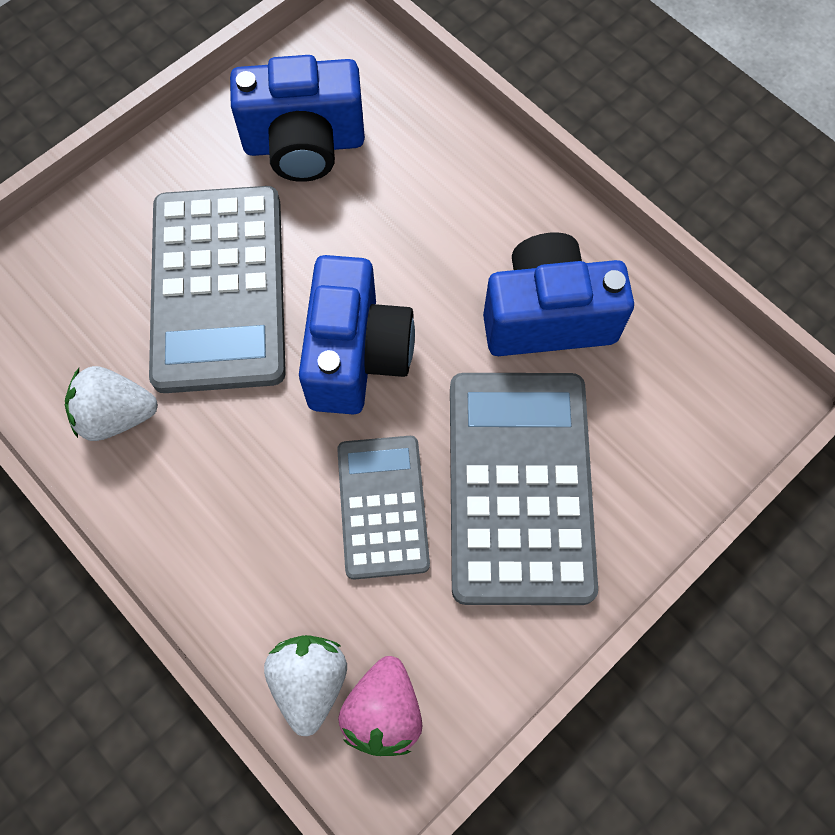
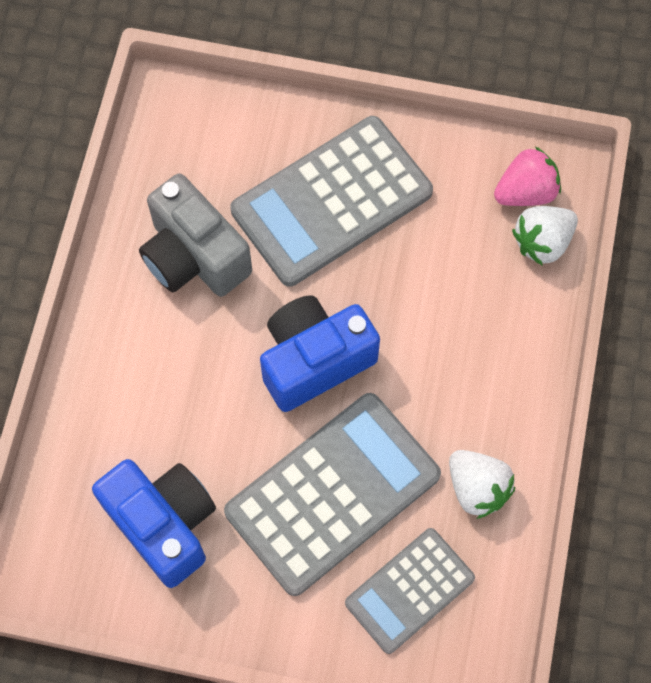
camera: 125 degrees left, 0 degrees up
(382, 507) = (407, 273): grey calculator -> grey calculator (409, 590)
(547, 316) = (194, 257): blue camera -> grey camera

